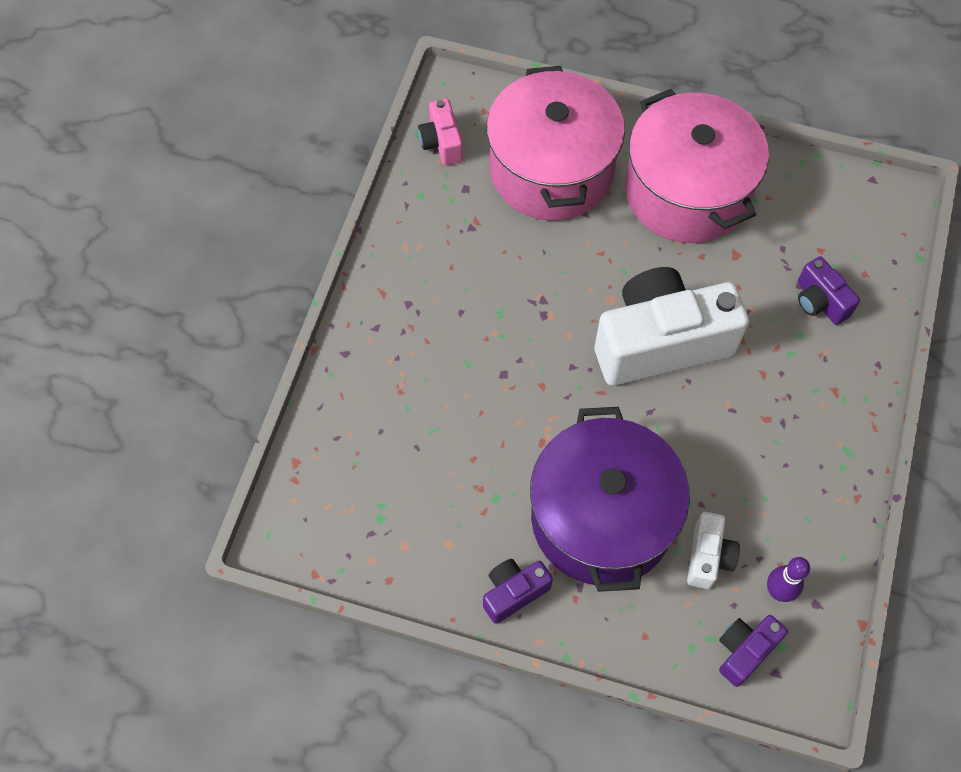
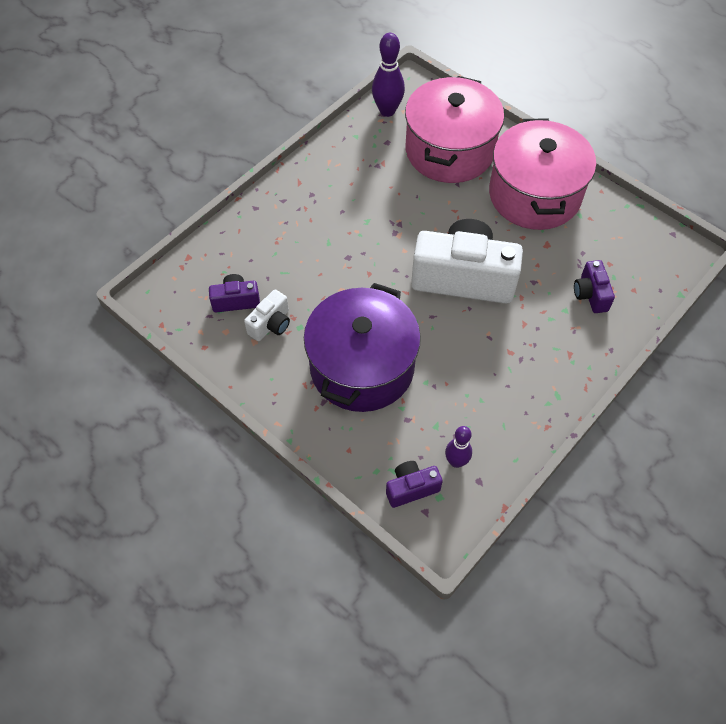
camera: 25 degrees right, 5 degrees down
(441, 142) = (387, 111): pink camera -> purple bowling pin
(513, 592) = (278, 387): purple camera -> purple camera (236, 301)
(708, 557) = (420, 420): white camera -> white camera (271, 324)

